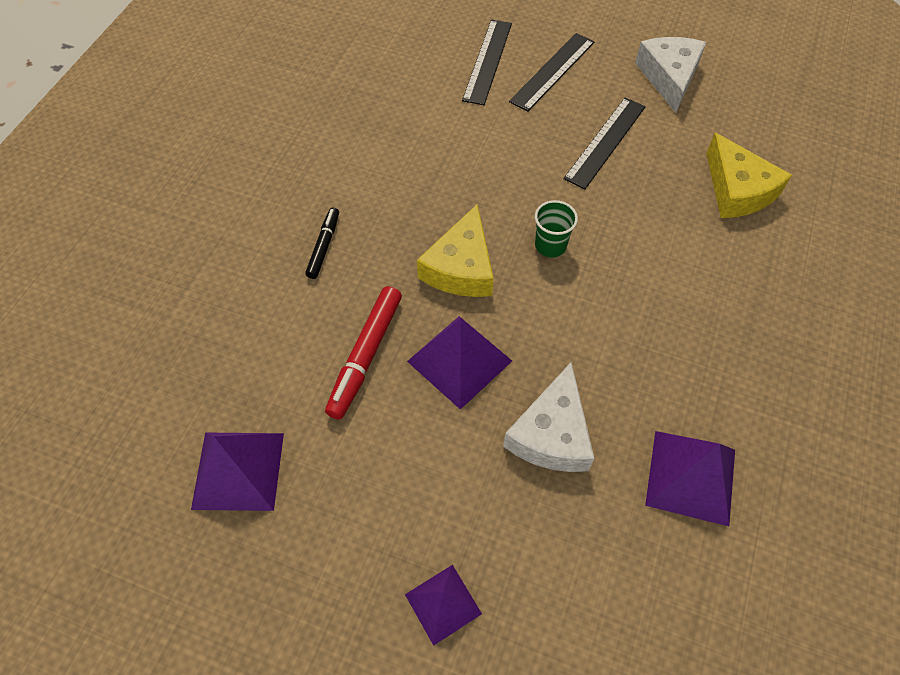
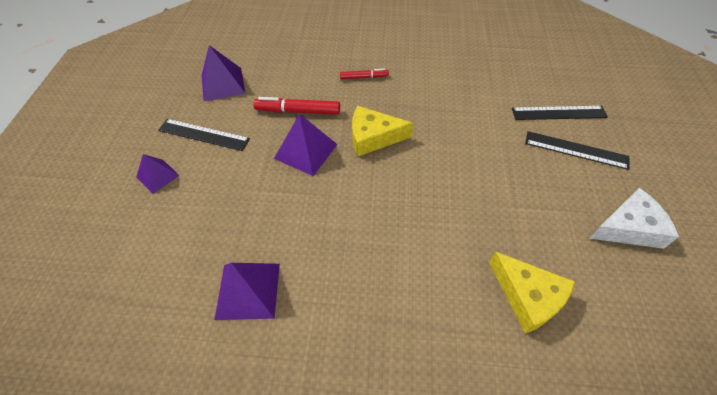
camera: 75 degrees right, 5 degrees down
(324, 246) = (364, 77): black marker -> red marker
(550, 245) = (410, 178): green cup -> none
(552, 434) = (266, 205): white cheese -> none
(605, 142) = (524, 194): black ruler -> black ruler (203, 135)
(737, 190) = (528, 297): yellow cheese -> yellow cheese turned 90 degrees counterclockwise

